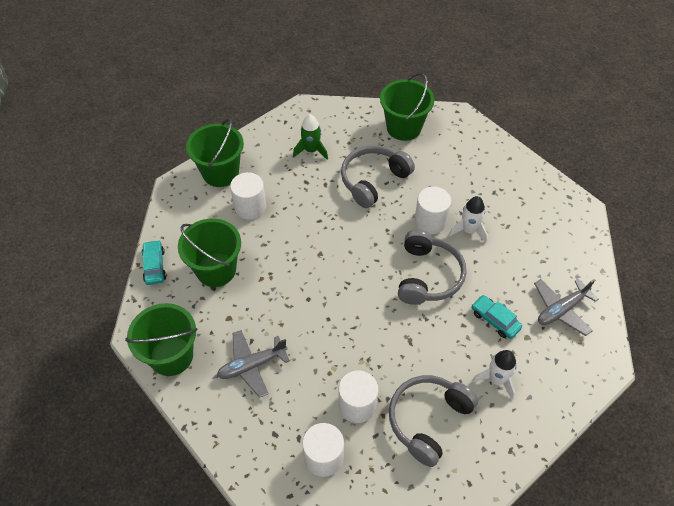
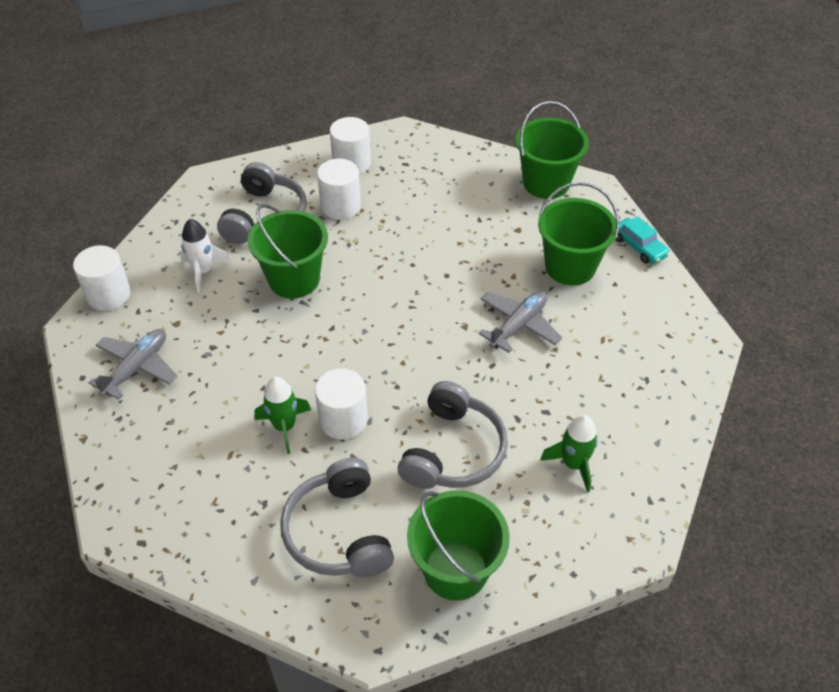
camera: 155 degrees right, 5 degrees down
(220, 173) = (668, 379): green bucket -> green bucket (294, 279)
(250, 207) = (591, 349): white cylinder -> white cylinder (108, 294)
(252, 365) = (463, 201): grey plane -> grey plane (518, 325)
(427, 276) = (318, 348): grey headphones -> grey headphones (339, 532)
(469, 230) = (284, 426): white rocket -> green rocket
(495, 320) = (219, 328): turquoise car -> none

